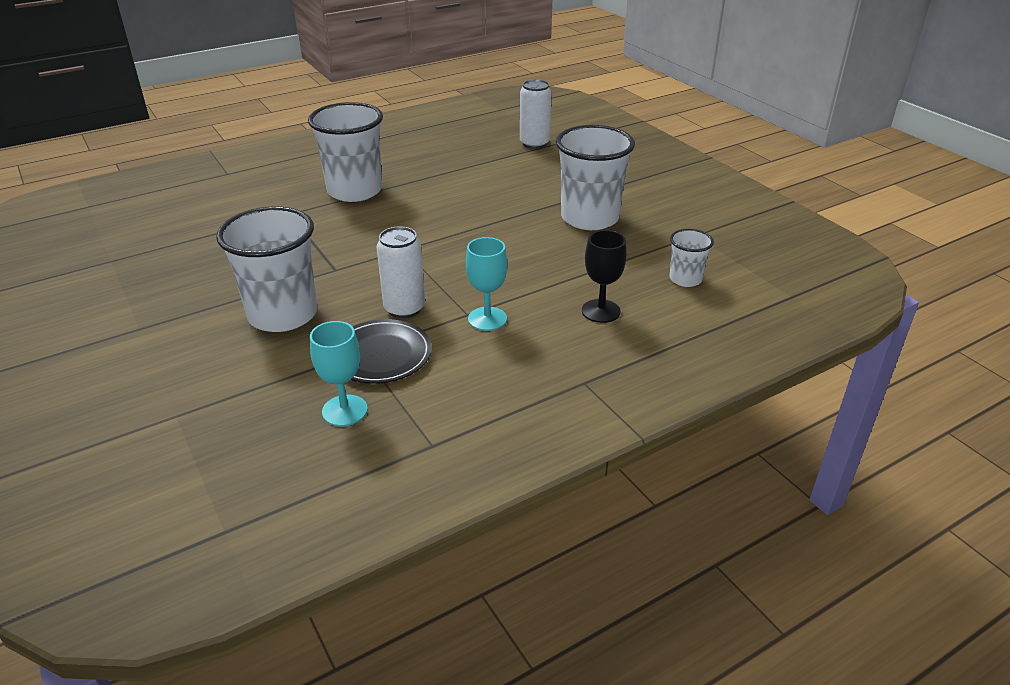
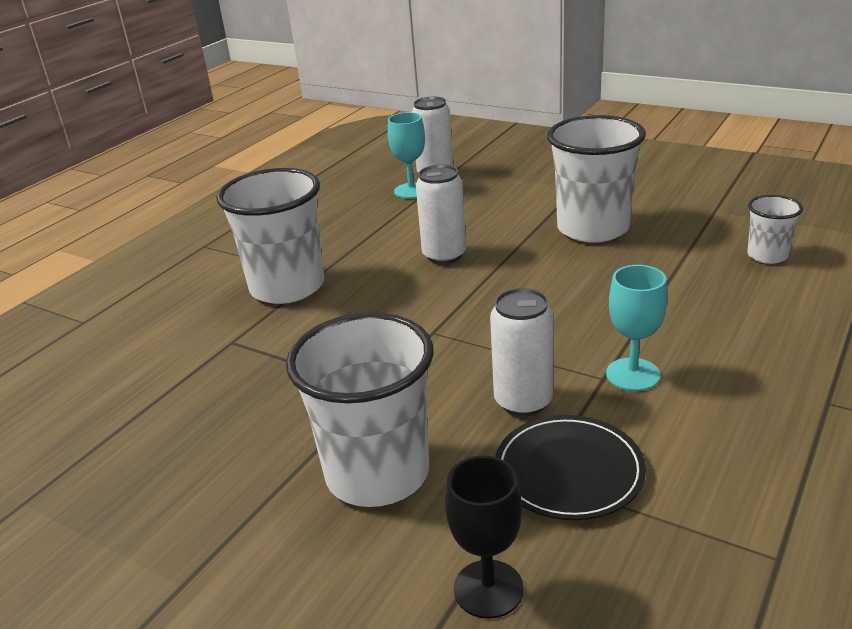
camera: 25 degrees left, 5 degrees down
(344, 410) = (618, 566): turquoise goblet -> turquoise goblet (411, 191)
(470, 203) = (444, 255): none -> white can
(601, 311) = (735, 318): black goblet -> black goblet (488, 589)

